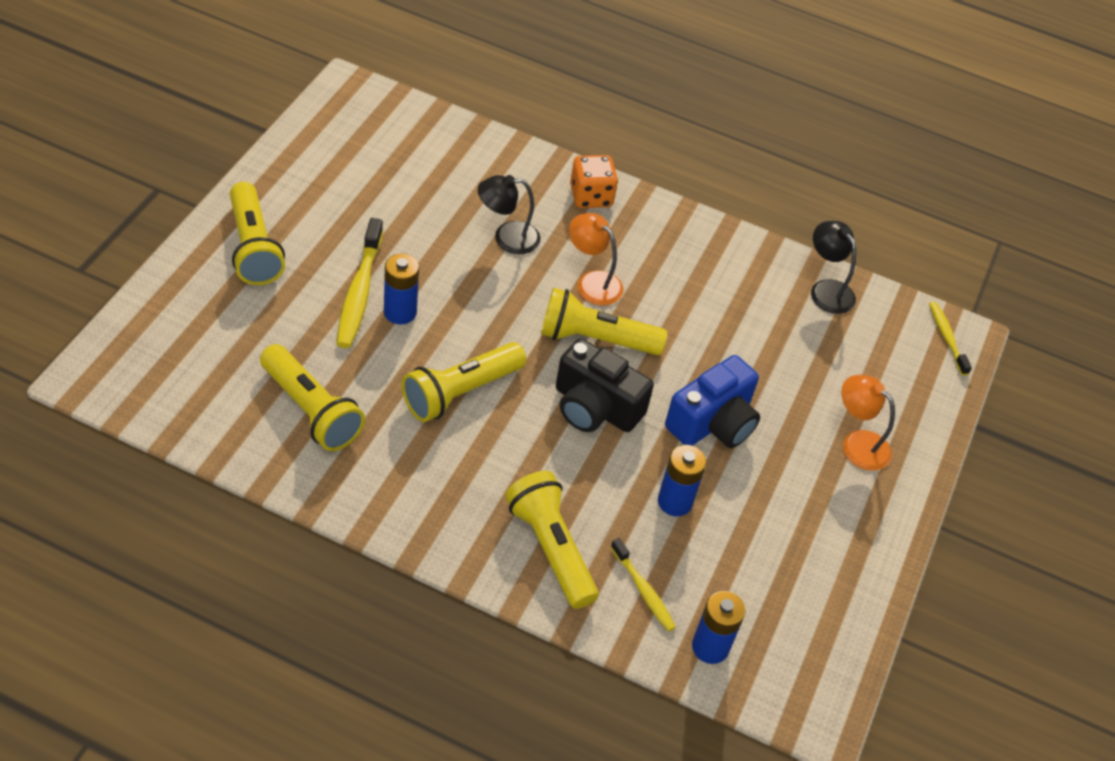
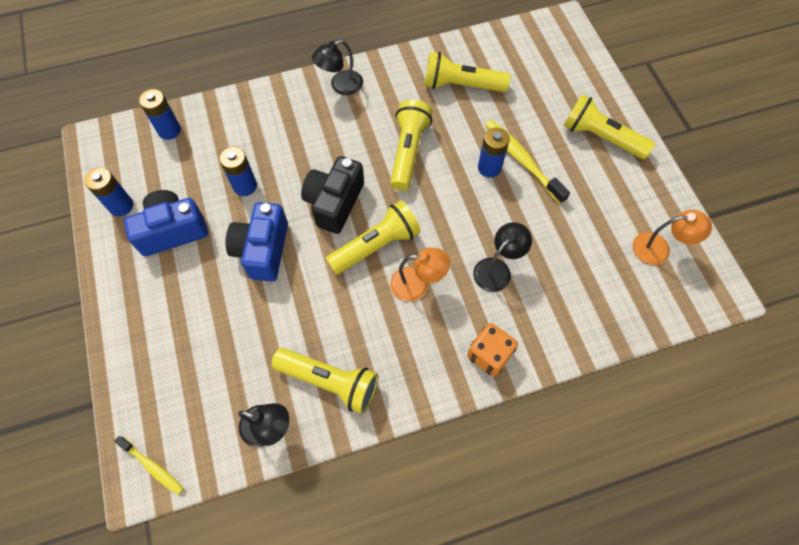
camera: 145 degrees right, 15 degrees up
(446, 528) = (340, 86): none -> black lamp
(550, 548) = (285, 114): yellow flashlight -> yellow flashlight (330, 381)
(595, 407) = (334, 203): black camera -> black camera turned 60 degrees counterclockwise
(643, 590) = (223, 130): yellow toothbrush -> none
(794, 517) = (172, 231): none -> blue camera
(835, 593) = (121, 206): none -> blue battery
(857, 443) = (165, 312): orange lamp -> orange lamp (659, 248)

